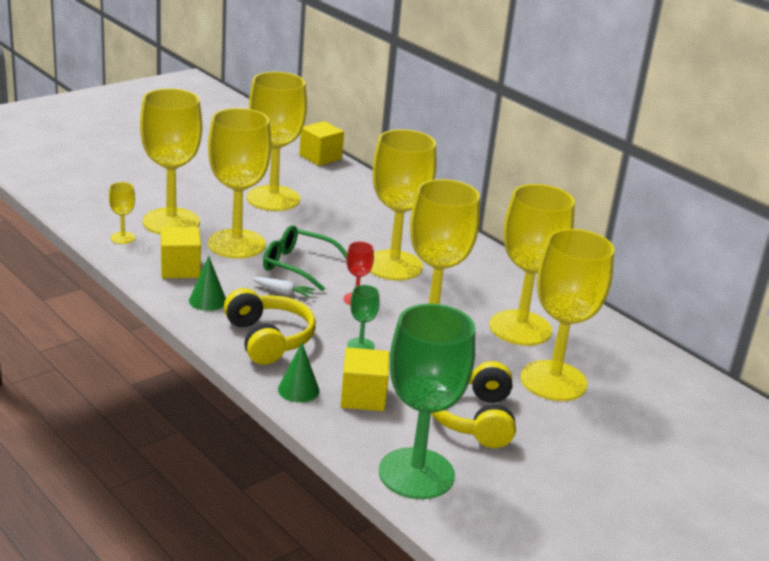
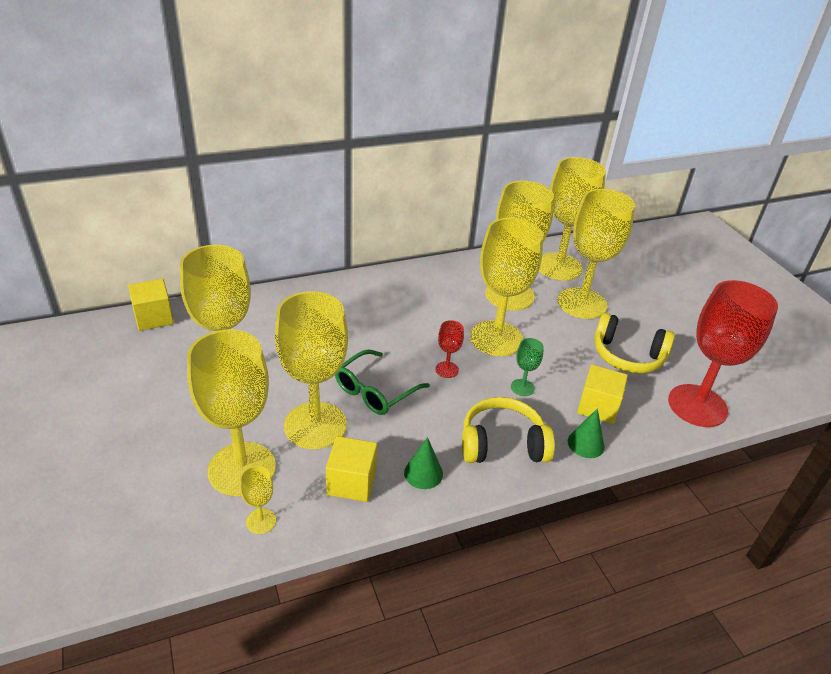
camera: 70 degrees left, 10 degrees up
(283, 292) = (422, 414): white carrot -> none
(393, 265) = (395, 331): yellow goblet -> yellow goblet (559, 266)
(416, 473) = (697, 405): green goblet -> red goblet

